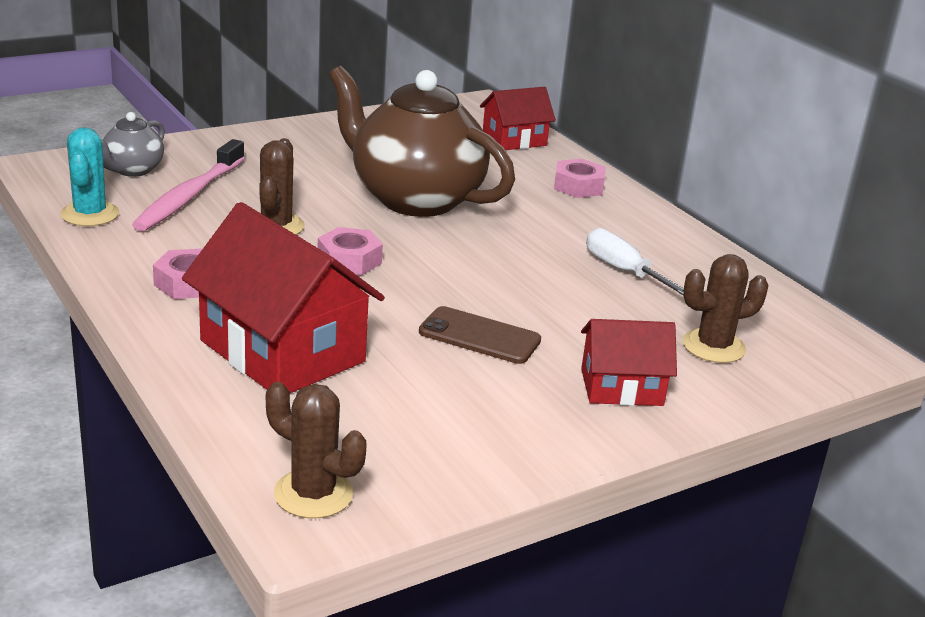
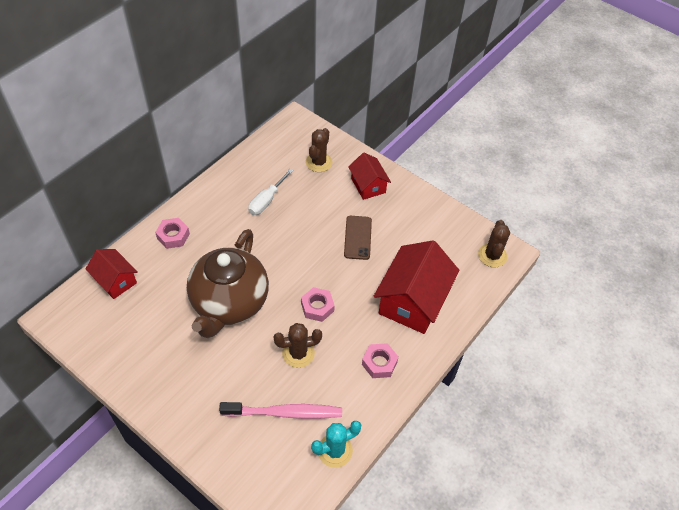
camera: 110 degrees left, 25 degrees up
(132, 170) = (265, 463): grey teapot -> none
(713, 346) = (319, 162): brown cactus -> brown cactus turned 60 degrees clockwise

